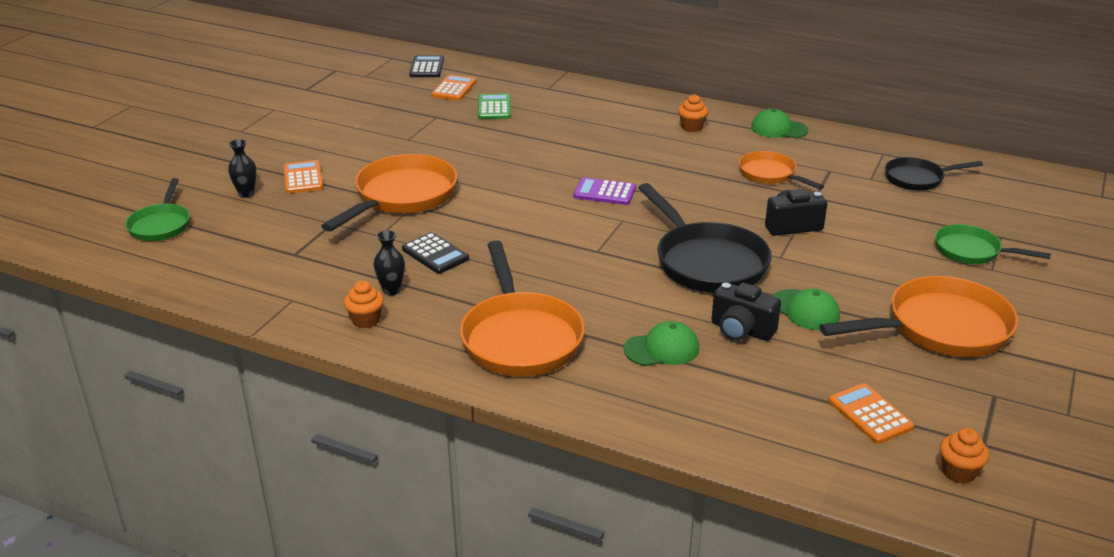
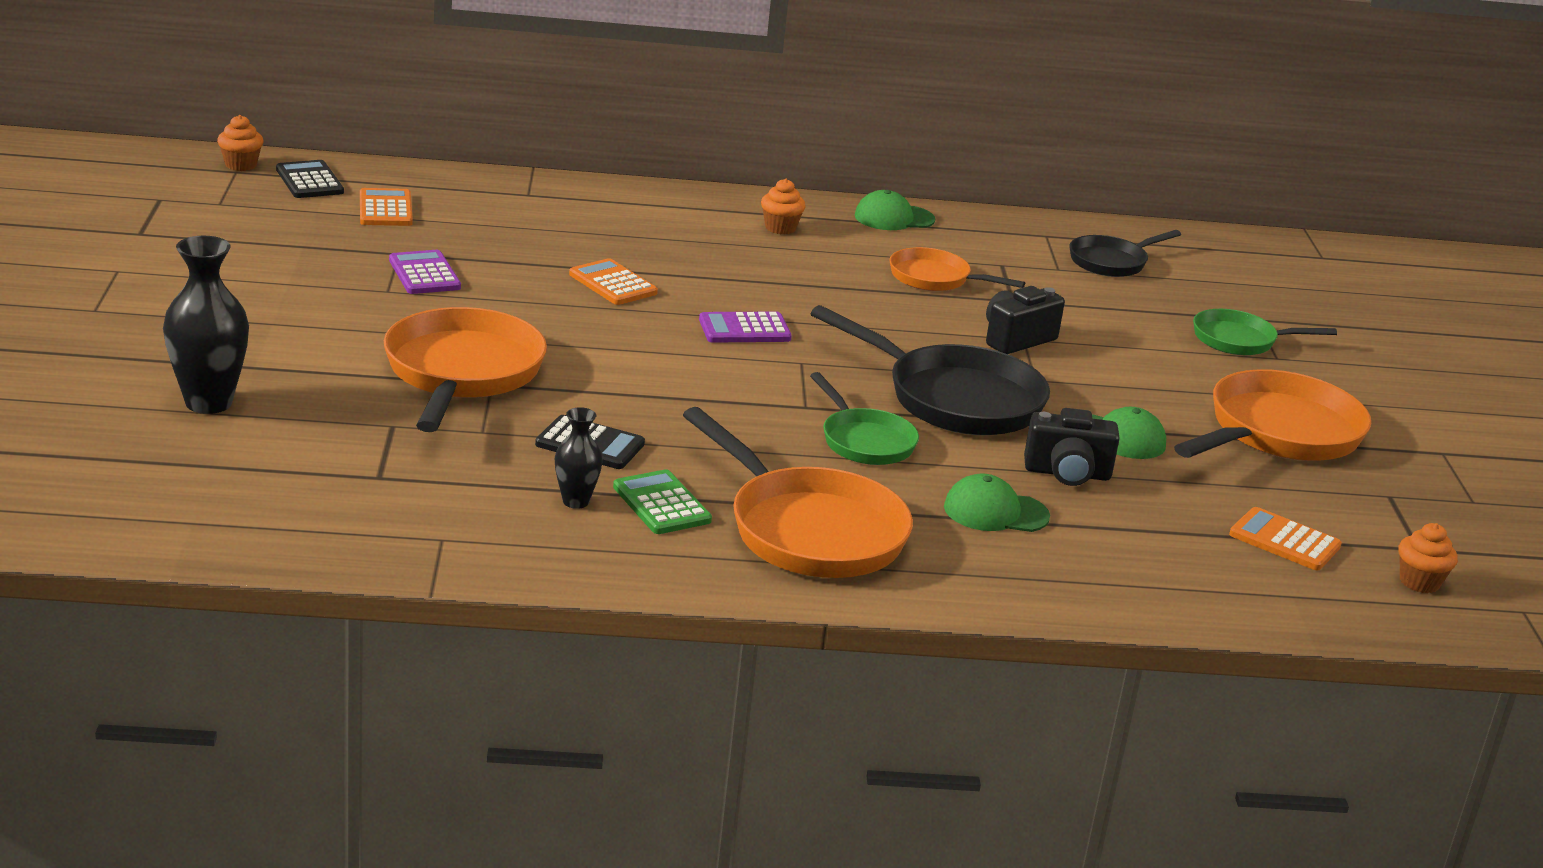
camera: 30 degrees left, 5 degrees down
(161, 225) = (113, 468): green pan -> green pan (865, 441)
(246, 194) = (208, 403): black vase -> black vase, size x1.80
(303, 178) = (278, 367): orange calculator -> orange calculator (612, 284)
(366, 320) = (578, 546): orange cupcake -> orange cupcake (241, 165)
(439, 131) = (424, 274): none -> purple calculator
(494, 107) = (475, 230): green calculator -> green calculator (661, 504)
(662, 349) = (995, 512): green cap -> green cap turned 135 degrees counterclockwise

